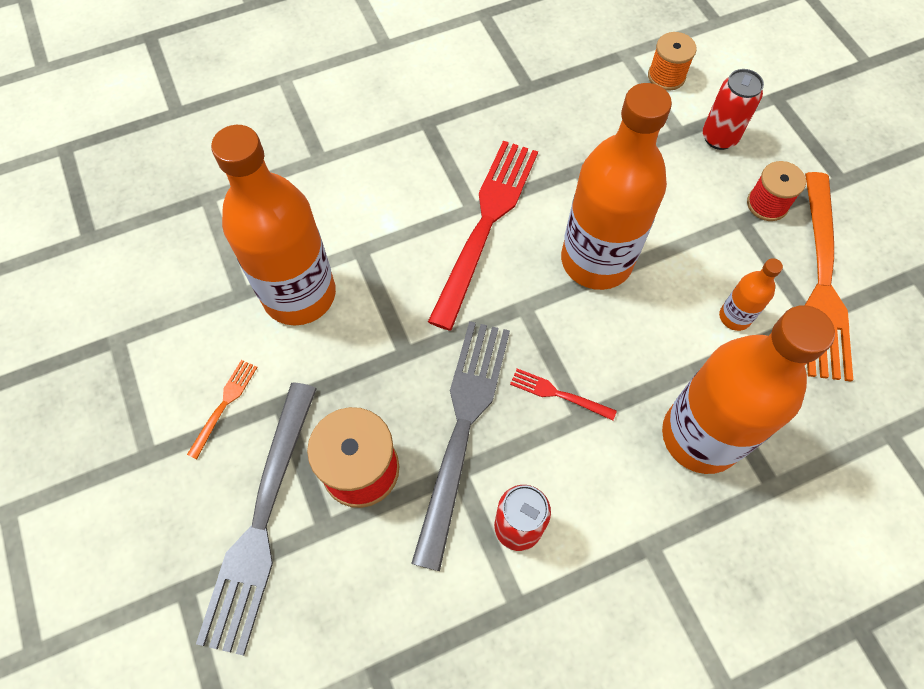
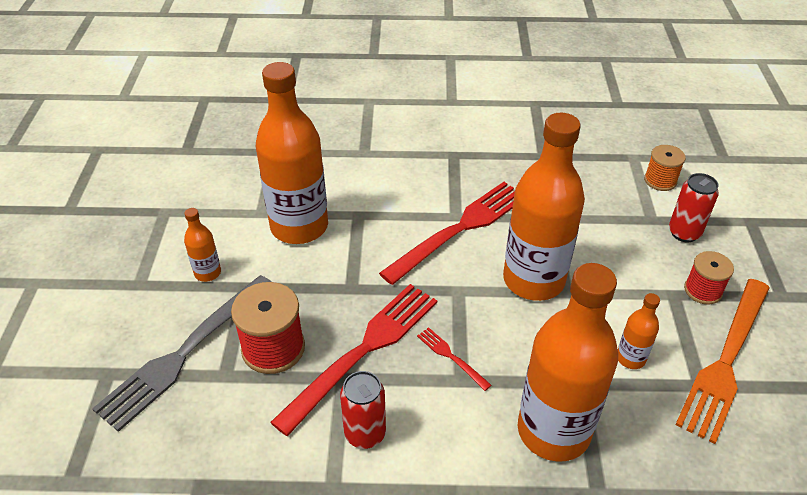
camera: 25 degrees right, 20 degrees down
(224, 404) = (207, 273): orange fork -> orange bottle
(463, 426) = (364, 350): grey fork -> red fork

